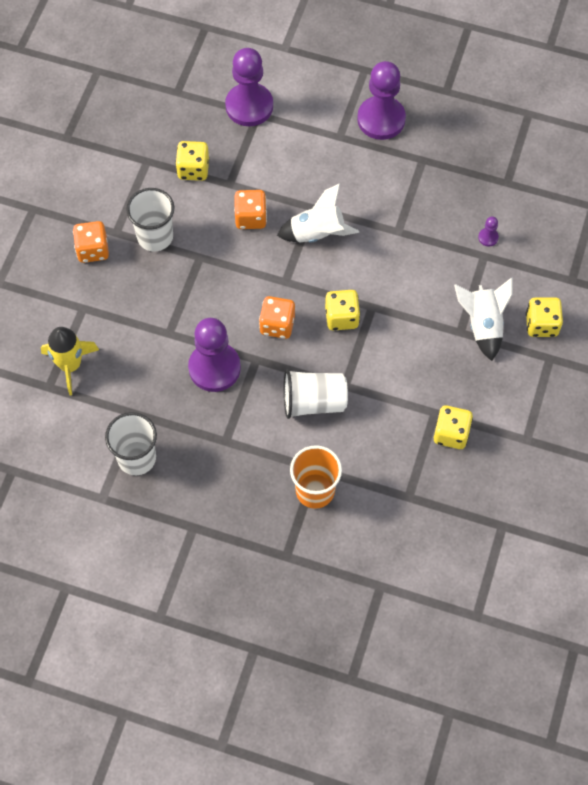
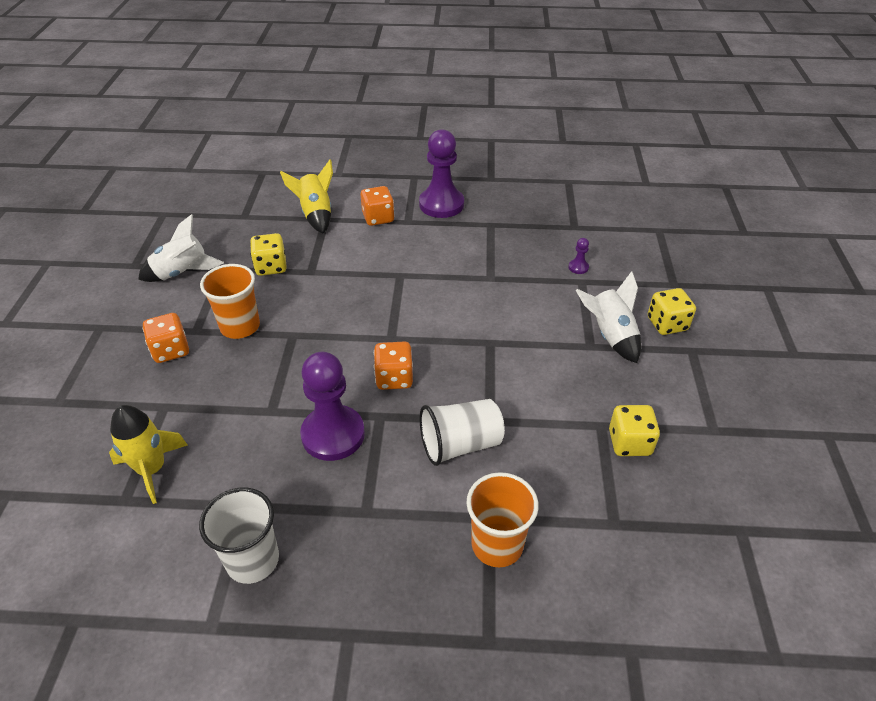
camera: 15 degrees left, 20 degrees down
(155, 236) = (240, 326): white cup -> orange cup
(249, 106) = (316, 215): purple pawn -> yellow rocket
(250, 217) = (339, 293): orange dice -> orange dice (378, 218)
(317, 233) = (411, 293): white rocket -> white rocket (182, 273)
(341, 317) = (462, 358): yellow dice -> none

